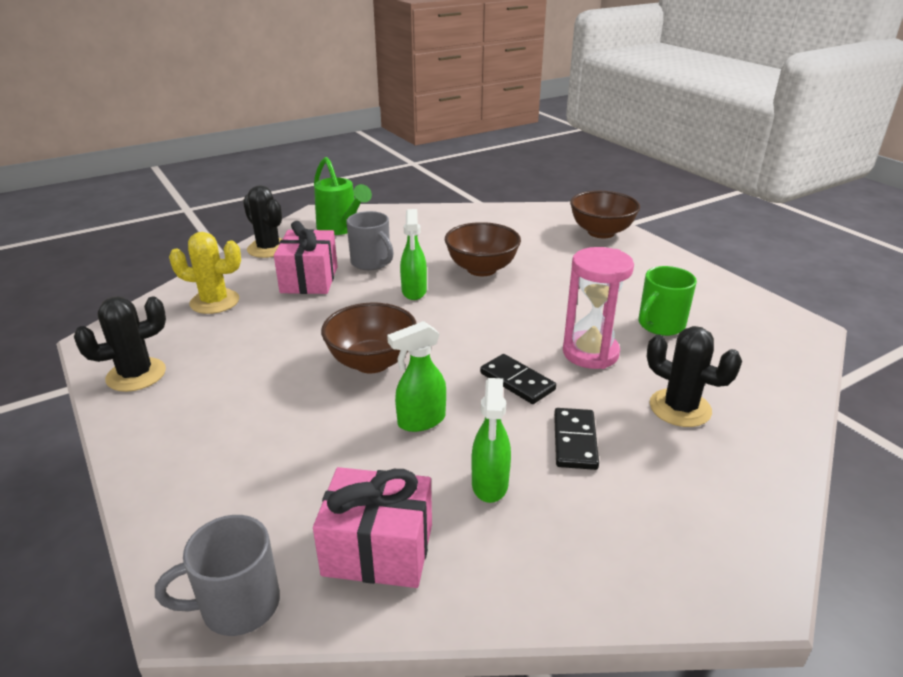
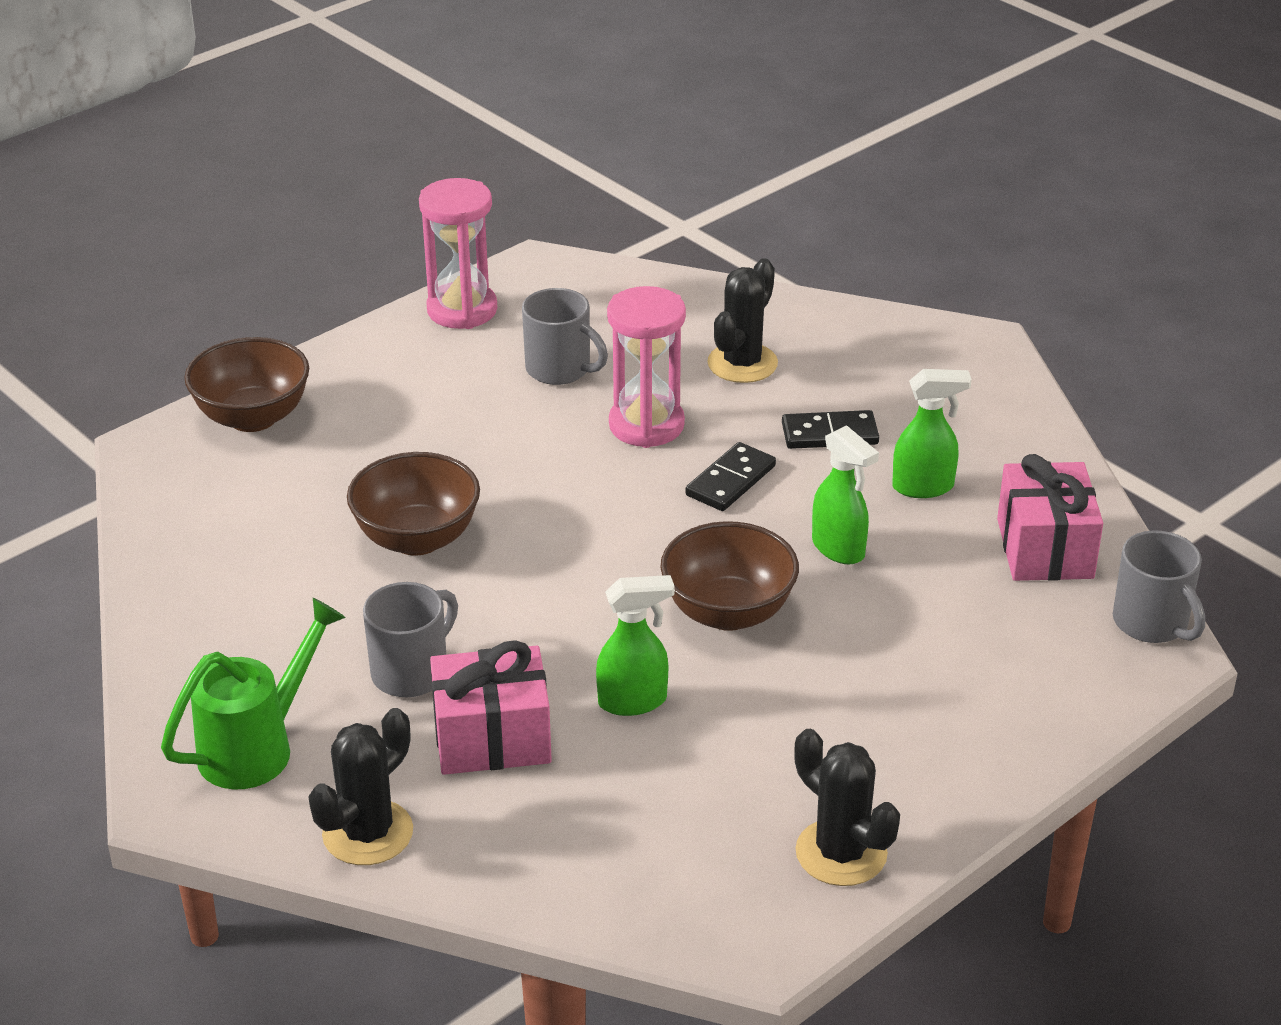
camera: 100 degrees left, 5 degrees up
(214, 302) = (600, 840): yellow cactus -> none
(414, 292) = (512, 603): green spray bottle -> green spray bottle (633, 701)
(660, 325) = (560, 369): green mug -> grey mug
(730, 295) = (462, 310): none -> pink hourglass

